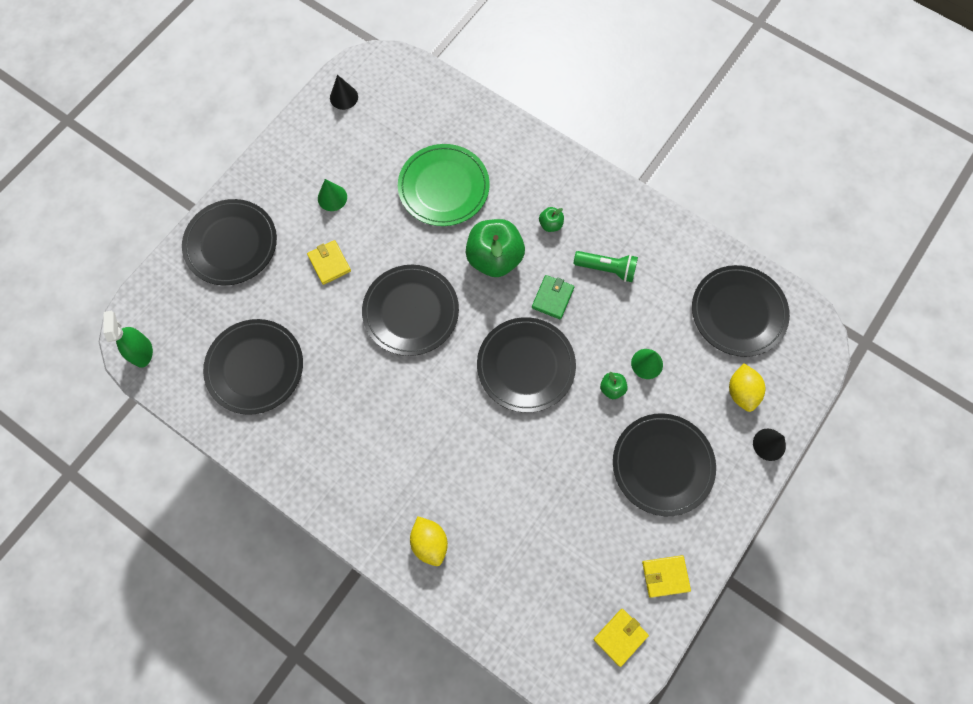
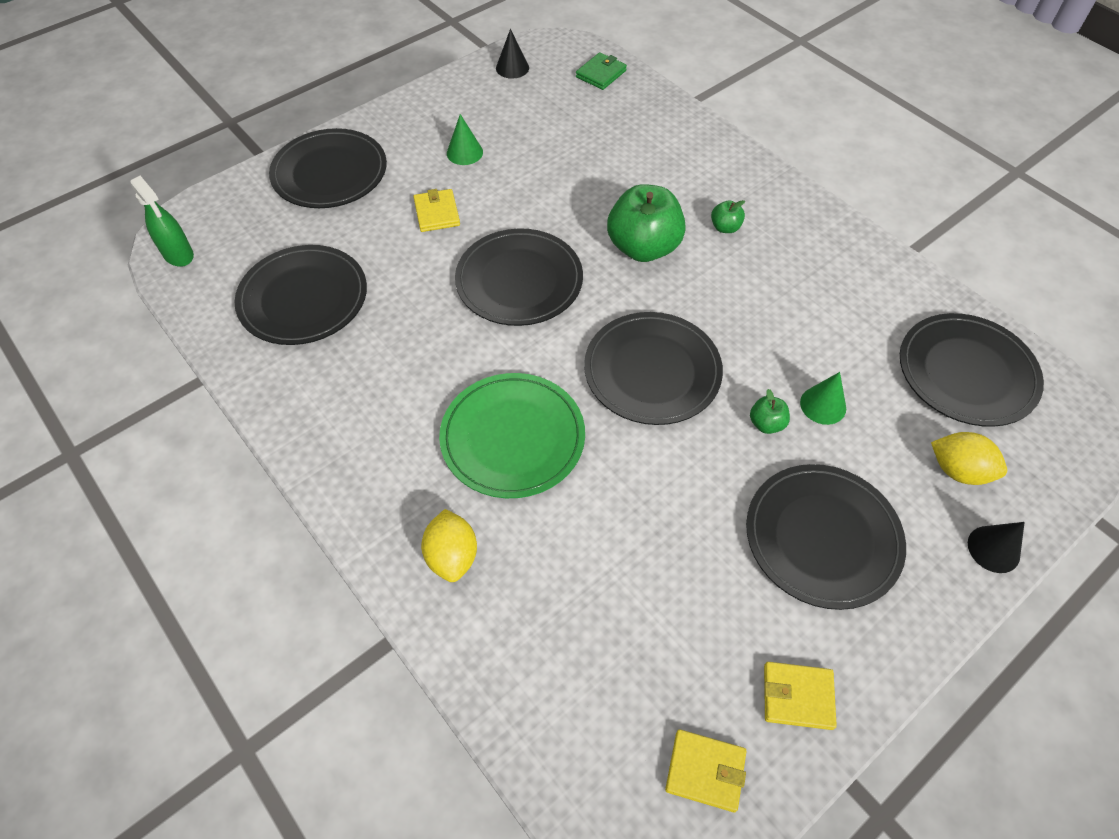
camera: 15 degrees right, 15 degrees down
(142, 352) = (178, 254): green spray bottle -> green spray bottle turned 135 degrees clockwise
(443, 187) = (601, 167): green plate -> green plate (512, 437)
(552, 298) = (708, 304): green wallet -> green wallet (601, 74)
(607, 269) = (789, 287): green flashlight -> none
(620, 637) = (705, 771): yellow wallet -> yellow wallet turned 45 degrees clockwise
(741, 392) = (958, 470): yellow lemon -> yellow lemon turned 75 degrees counterclockwise

